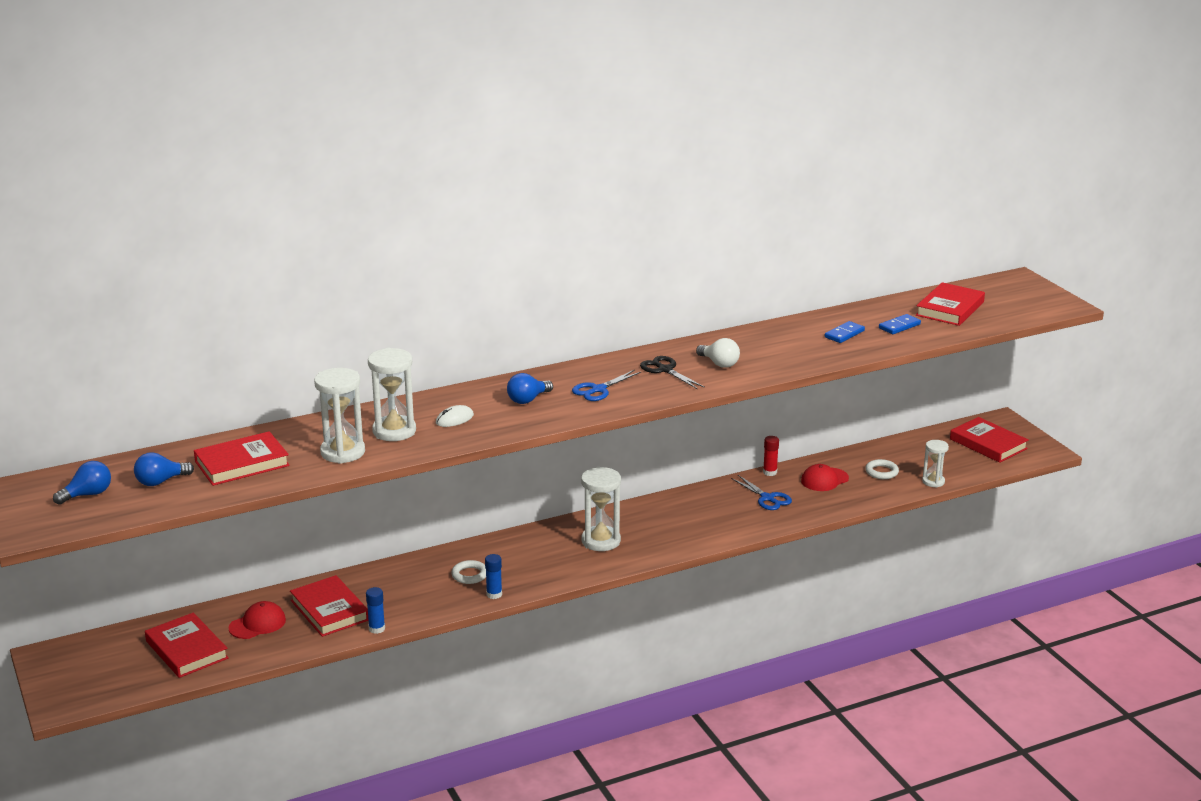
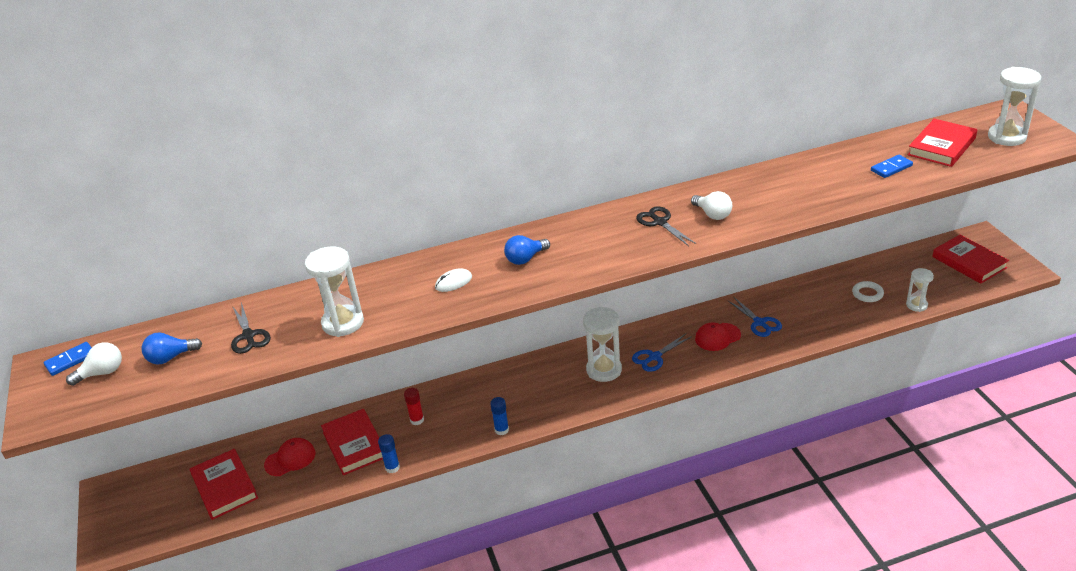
camera: 10 degrees right, 10 degrees up
(88, 495) = (102, 373): blue light bulb -> white light bulb
(242, 463) = (248, 336): red book -> black scissors
(394, 431) = (395, 297): white hourglass -> white hourglass (1006, 137)
(469, 575) = (482, 407): white ring -> none
(598, 390) = (593, 246): blue scissors -> blue scissors (654, 357)
(770, 472) = (763, 293): red glue stick -> red glue stick (417, 420)
(824, 480) = (813, 302): red cap -> red cap (717, 337)
(844, 334) = (836, 178): blue domino -> blue domino (70, 360)

